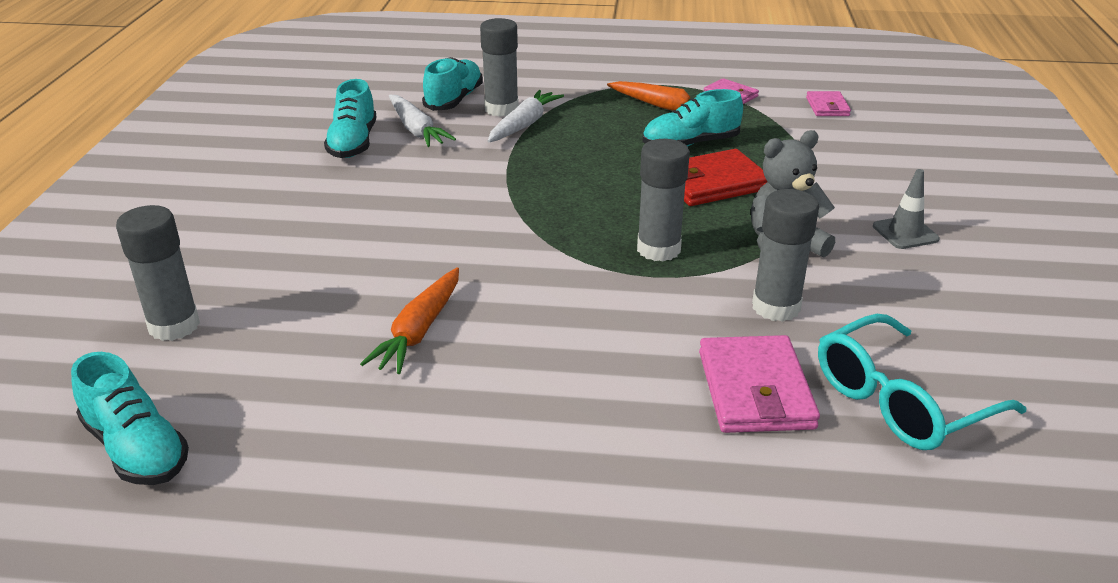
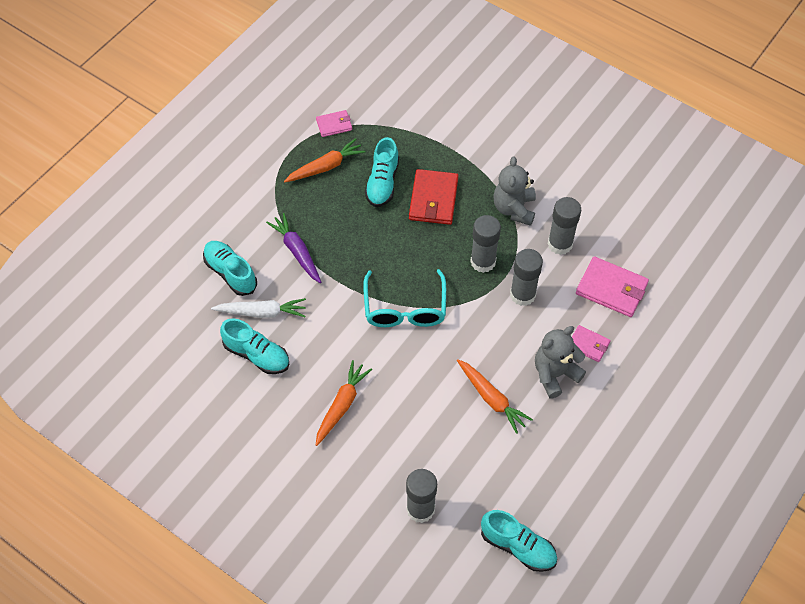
camera: 60 degrees left, 25 degrees up
(136, 449) = (518, 546): turquoise shoe -> turquoise shoe turned 45 degrees clockwise
(318, 215) = (342, 405): none -> orange carrot
(501, 109) = (265, 253): grey glue stick -> grey glue stick (522, 295)
(519, 381) = (555, 374): none -> grey teddy bear
(524, 125) = (297, 251): white carrot -> purple carrot
(827, 107) = (384, 89): pink wallet -> pink wallet (588, 345)
(900, 401) = (646, 243): turquoise glasses -> turquoise glasses (405, 309)
(905, 233) = (533, 152): grey traffic cone -> none

